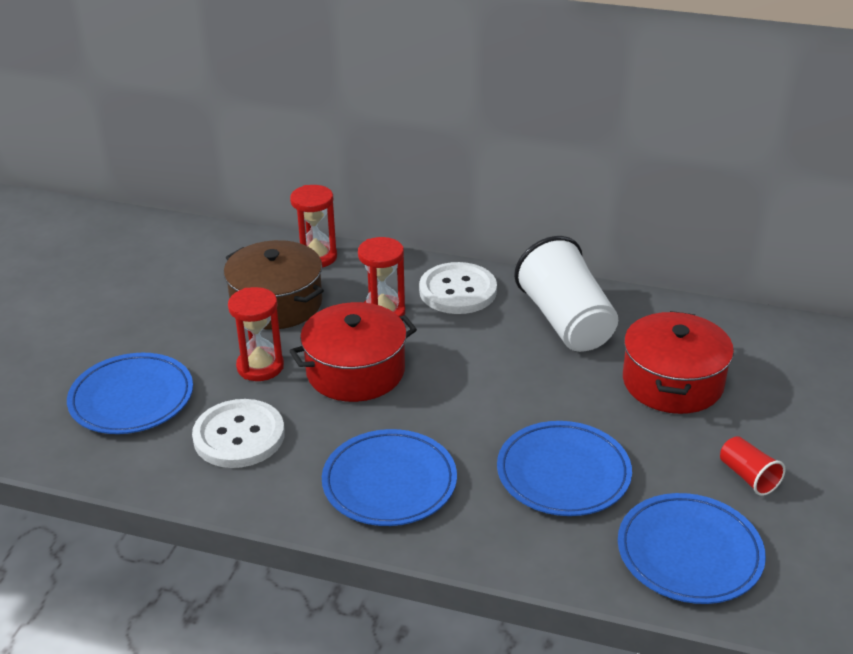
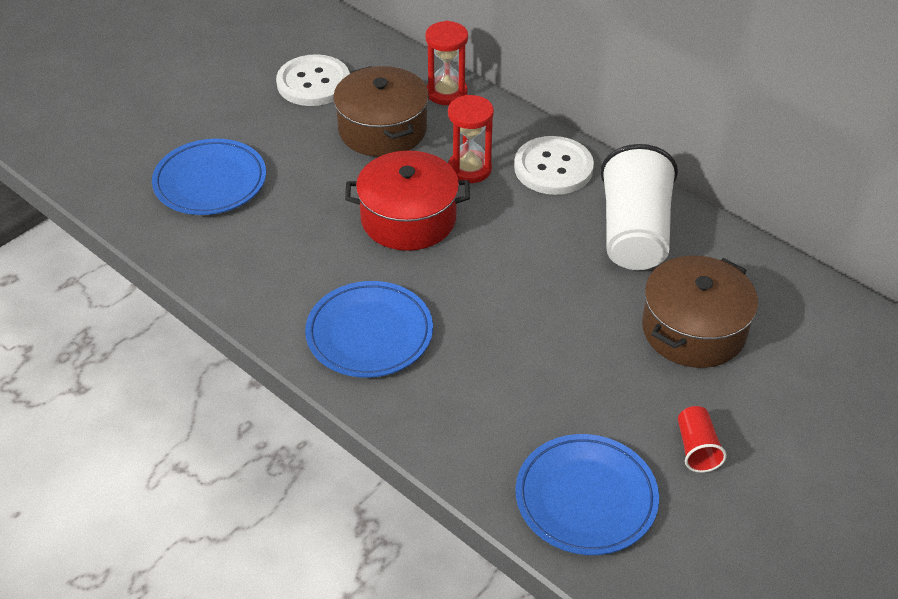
camera: 25 degrees right, 10 degrees up
(239, 436) = (274, 246): white button -> white button (313, 83)
(260, 367) = (330, 187): red hourglass -> none
(563, 473) = (525, 381): blue plate -> none
(672, 382) = (693, 330): red pot -> brown pot

